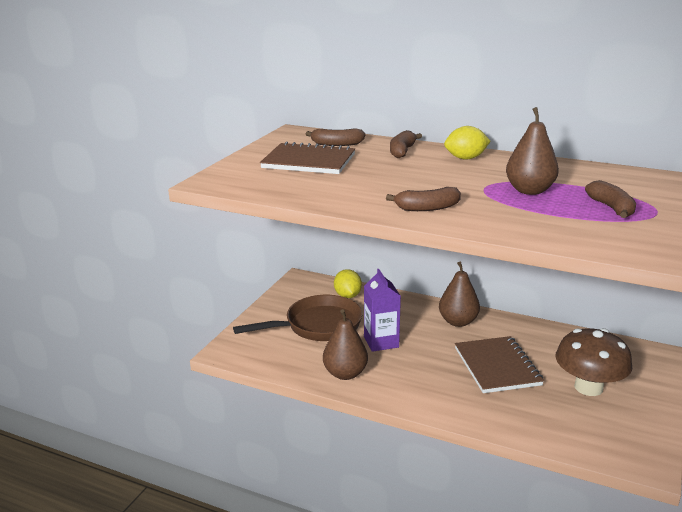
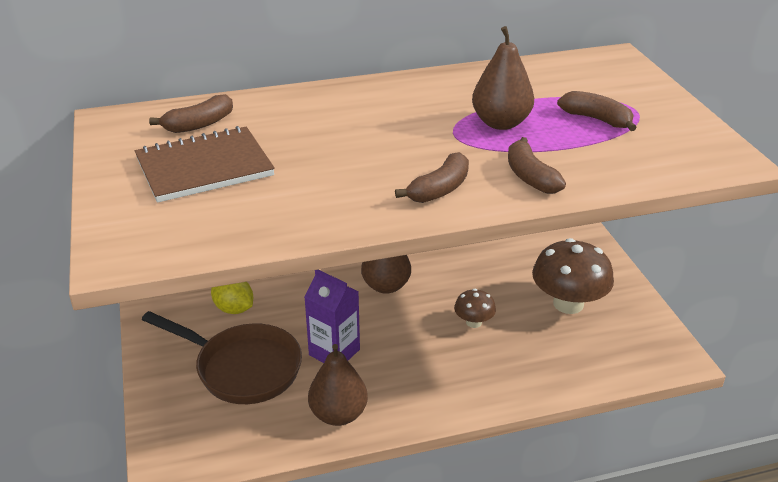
camera: 40 degrees left, 10 degrees up
(317, 326) = (242, 368): brown pan -> brown pan turned 90 degrees clockwise
(402, 151) = (295, 110): brown banana -> brown banana (530, 177)
(465, 158) = (379, 97): yellow lemon -> none
(497, 366) = (474, 322): brown notebook -> brown mushroom

